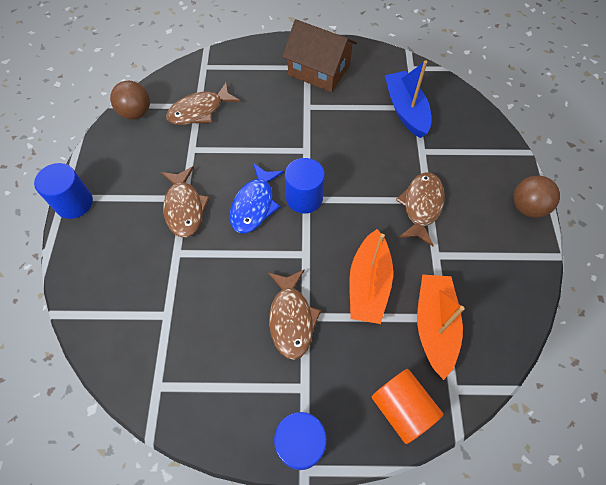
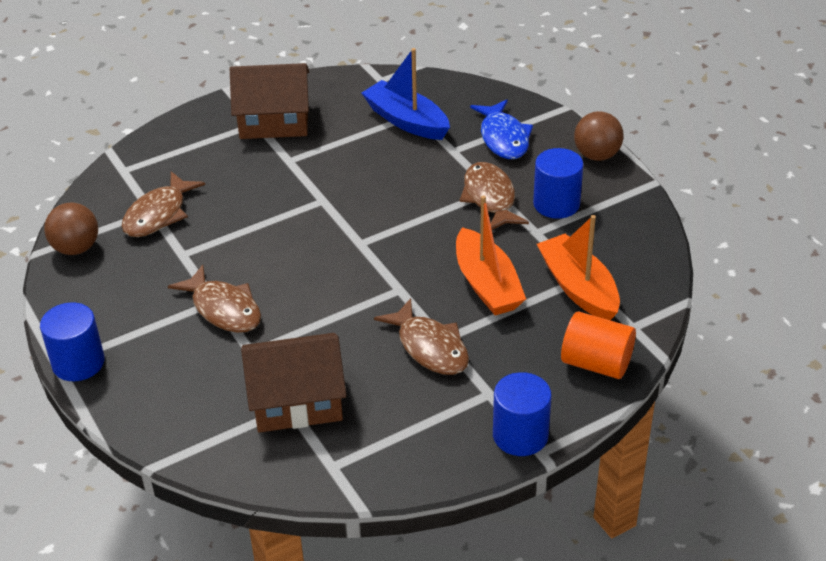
camera: 30 degrees left, 20 degrees down
(174, 313) = (296, 400): none -> brown house
(254, 205) = (305, 272): blue fish -> blue fish (503, 138)
(304, 198) = (357, 243): blue cylinder -> blue cylinder (556, 204)

